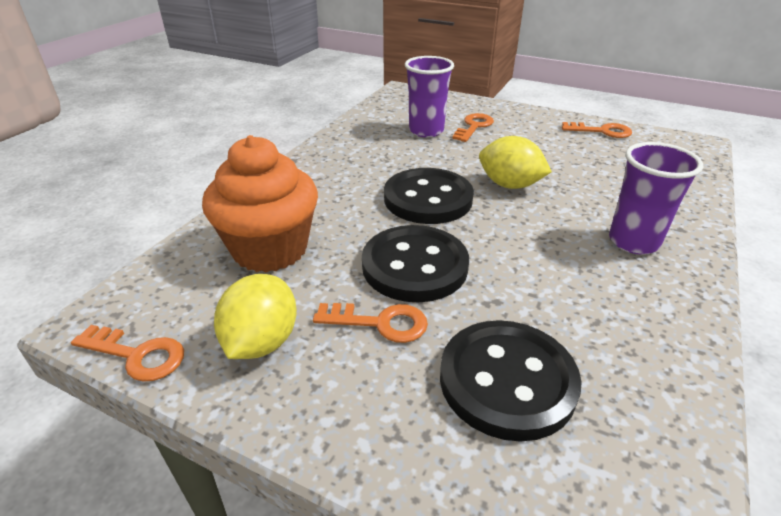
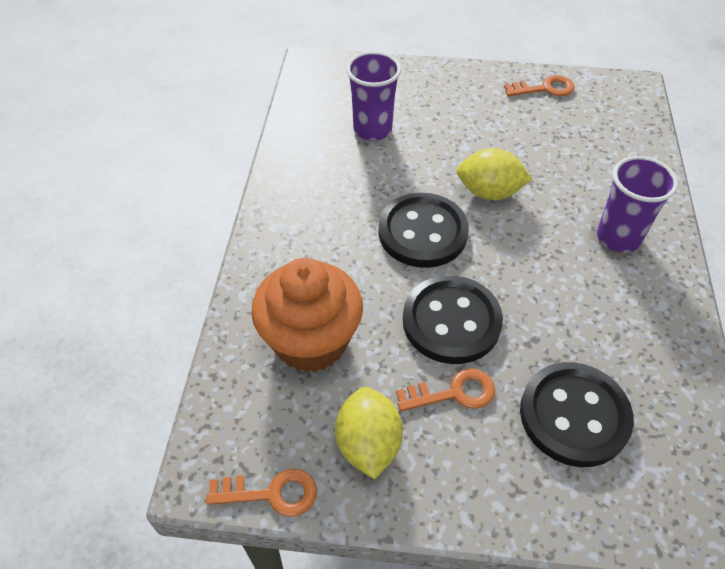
camera: 20 degrees left, 15 degrees up
(474, 127) = (418, 111): orange key -> none

